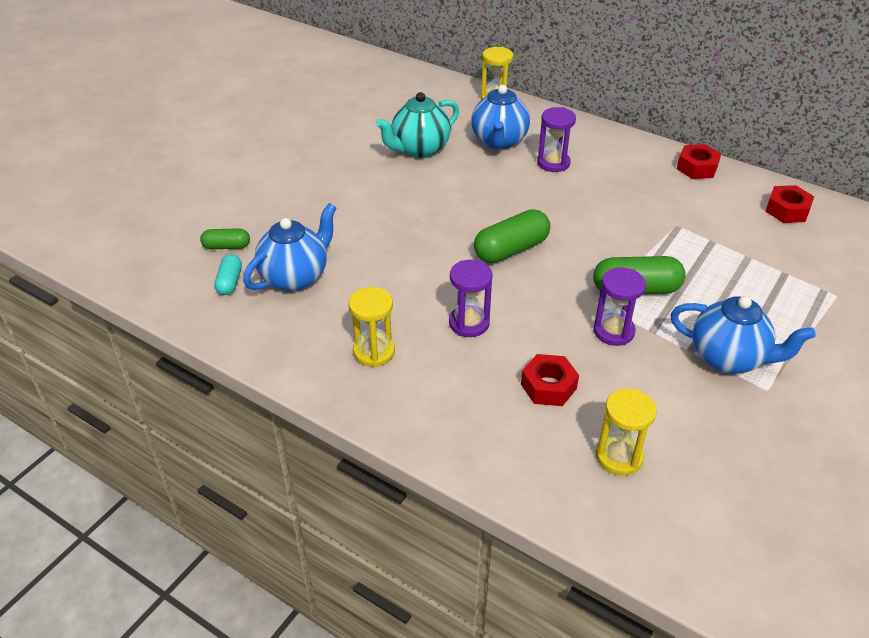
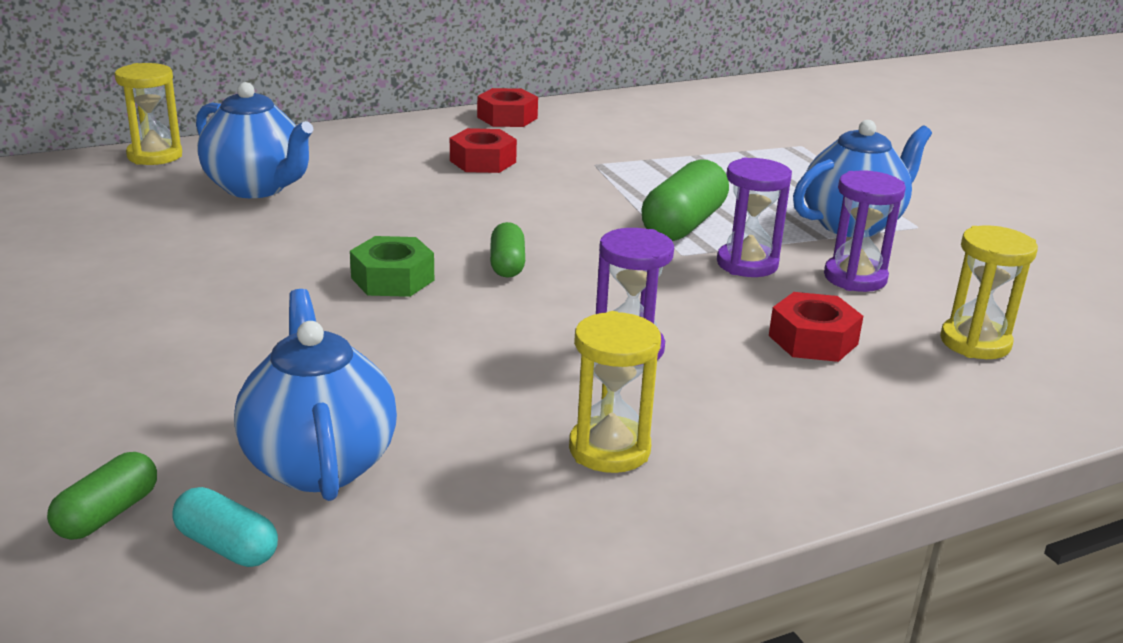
camera: 60 degrees left, 15 degrees down
(419, 149) = (165, 242): turquoise teapot -> none
(456, 223) = (392, 279): none -> green nut
(511, 249) = (507, 264): green capsule -> green capsule, size x0.57
(553, 163) = (366, 176): purple hourglass -> purple hourglass (855, 278)
(787, 210) = (642, 112): red nut -> red nut (482, 161)

